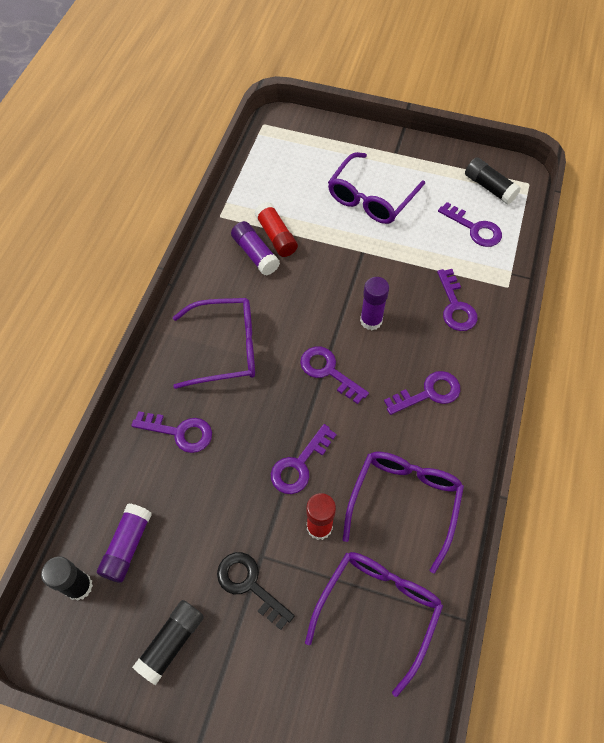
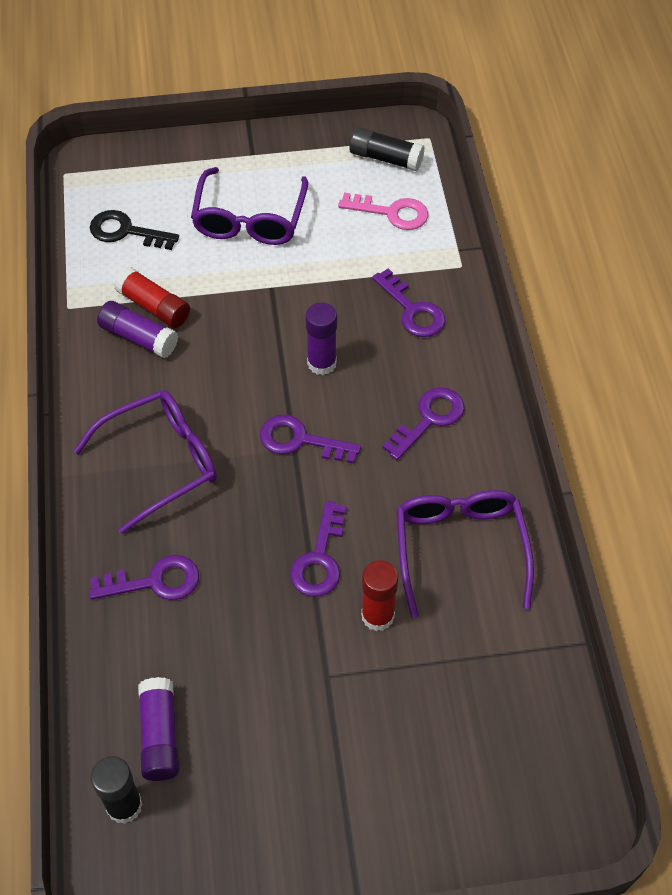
camera: 25 degrees left, 5 degrees down
(171, 642) = (271, 814): black glue stick -> none
(249, 585) = (329, 712): black key -> black key (126, 232)
(378, 610) = (487, 674): purple glasses -> none
(474, 228) = (391, 212): purple key -> pink key

